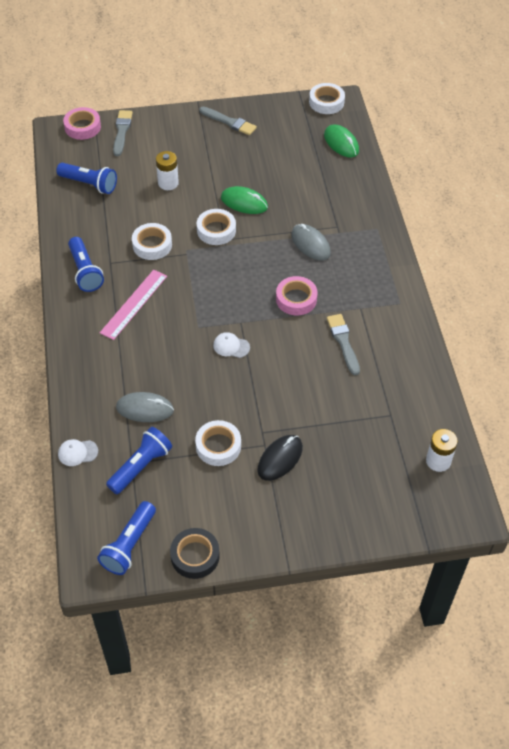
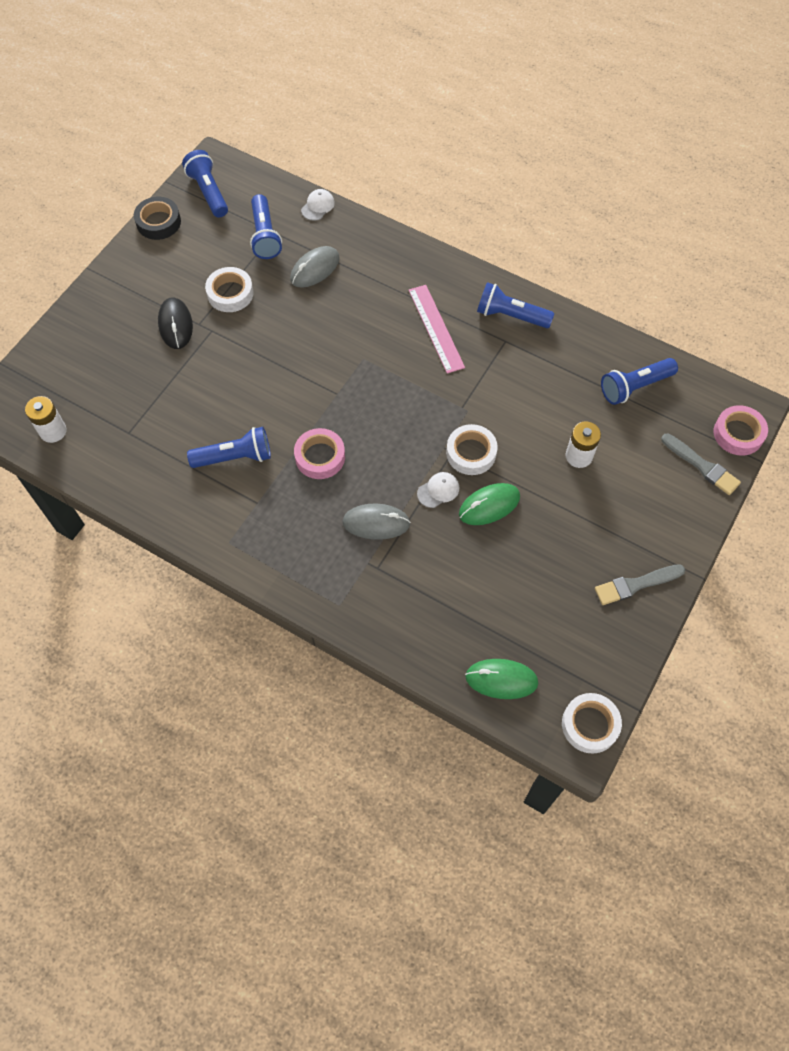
camera: 130 degrees right, 10 degrees up
(152, 245) = (499, 387): white tape -> none
(231, 346) = (317, 368): white cap -> white cap (438, 490)
(343, 342) = (235, 457): grey brush -> blue flashlight

